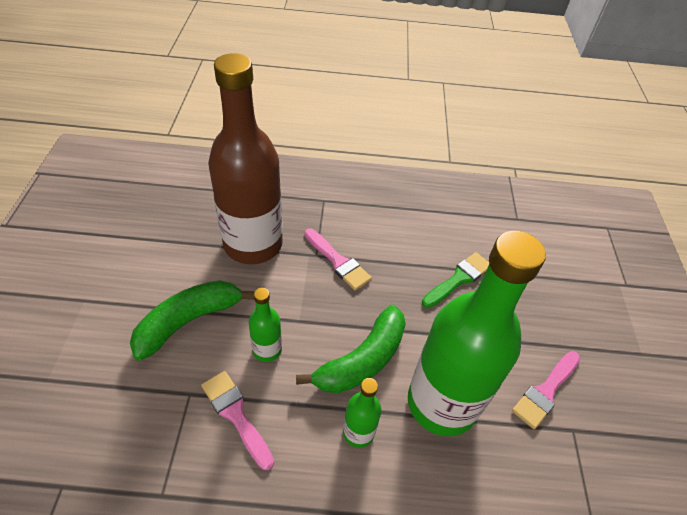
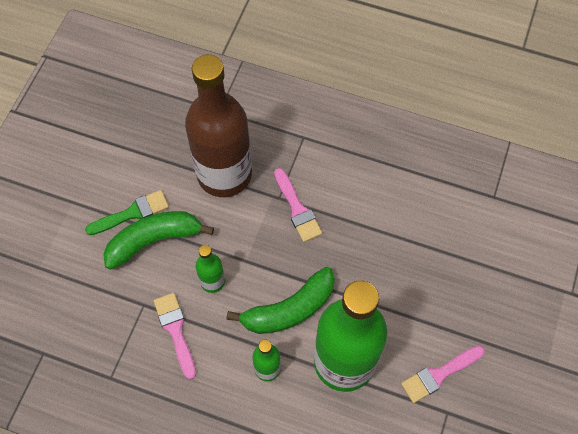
camera: 20 degrees right, 15 degrees up
(459, 279) = (405, 251): green brush -> green brush (132, 213)

